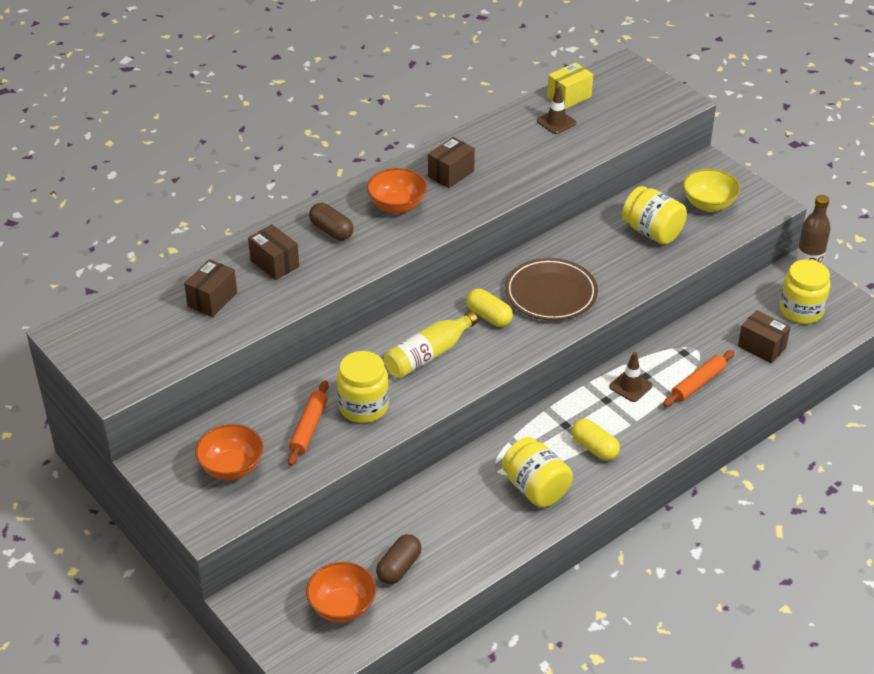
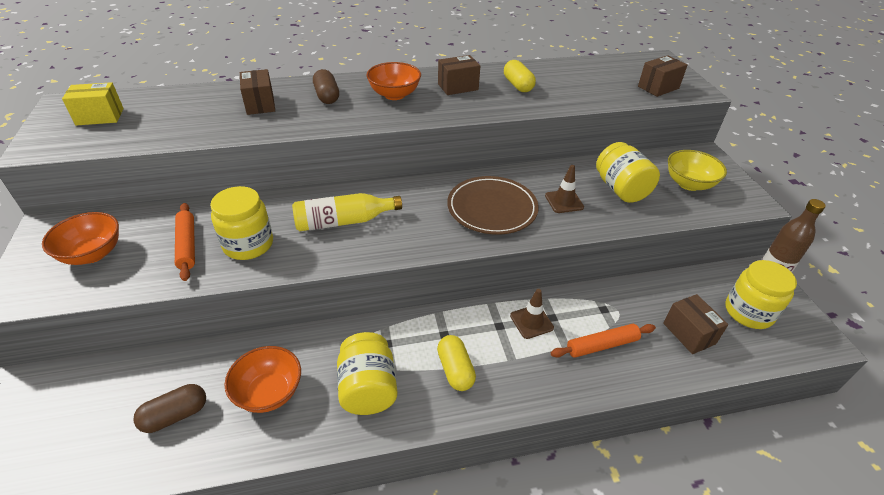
camera: 25 degrees right, 0 degrees up
(212, 299) = (186, 113): brown box -> brown box (658, 87)
(309, 428) = (187, 245): orange rolling pin -> orange rolling pin turned 60 degrees counterclockwise
(342, 607) = (87, 434): orange bowl -> orange bowl (269, 392)
(489, 316) = (422, 209): yellow capsule -> yellow capsule (518, 85)
(556, 122) = (574, 77): brown traffic cone -> brown traffic cone (564, 201)
(569, 97) = (598, 66): yellow box -> yellow box (100, 117)

